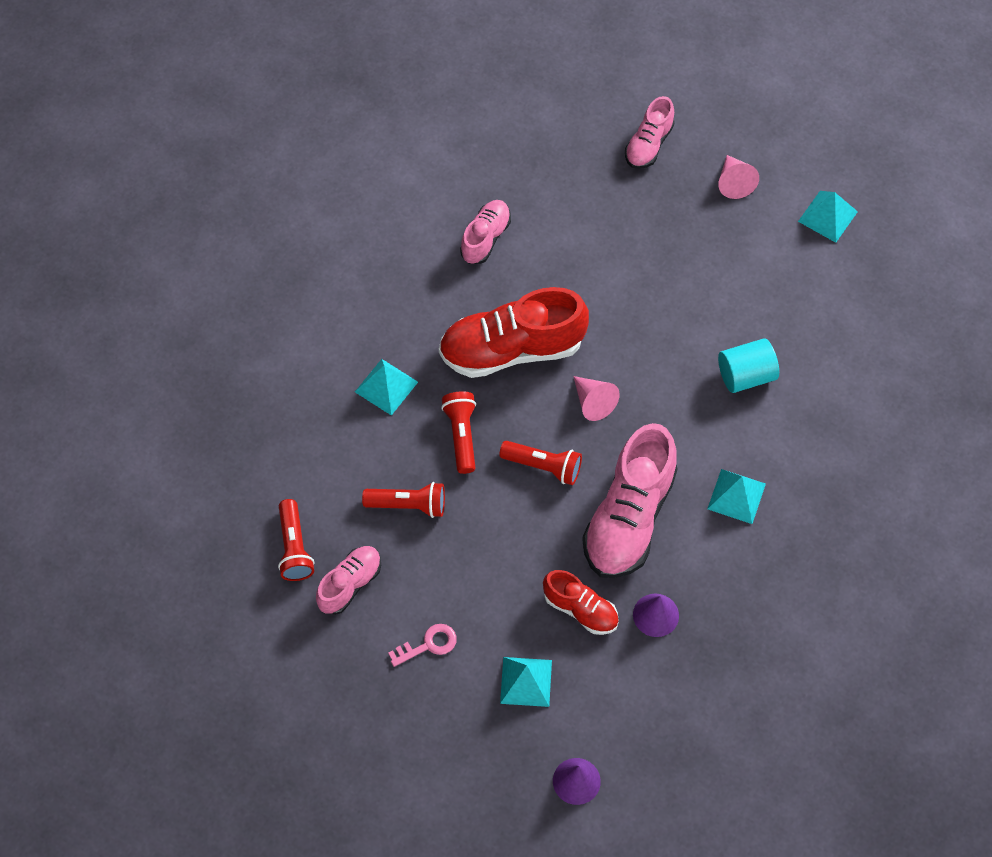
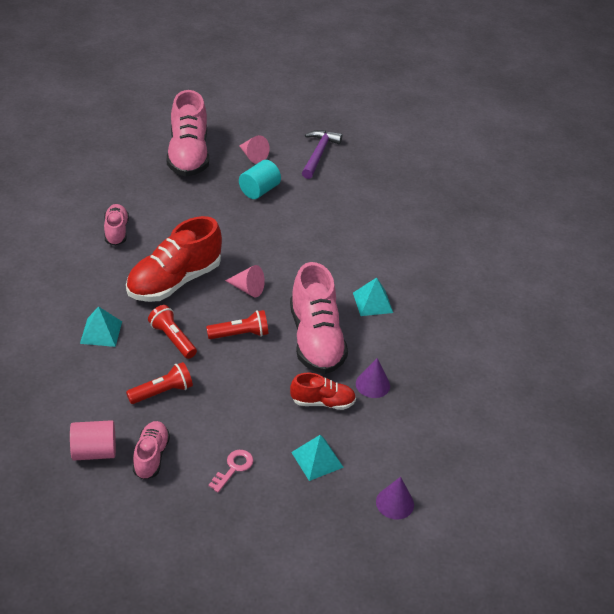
camera: 35 degrees left, 20 degrees down
(294, 547) = (94, 451): red flashlight -> pink cylinder
(648, 144) = (188, 155): pink shoe -> pink shoe, size x1.86
(746, 375) = (331, 242): turquoise cylinder -> turquoise cylinder (259, 190)
(827, 216) = (318, 154): turquoise pyramid -> purple hammer

